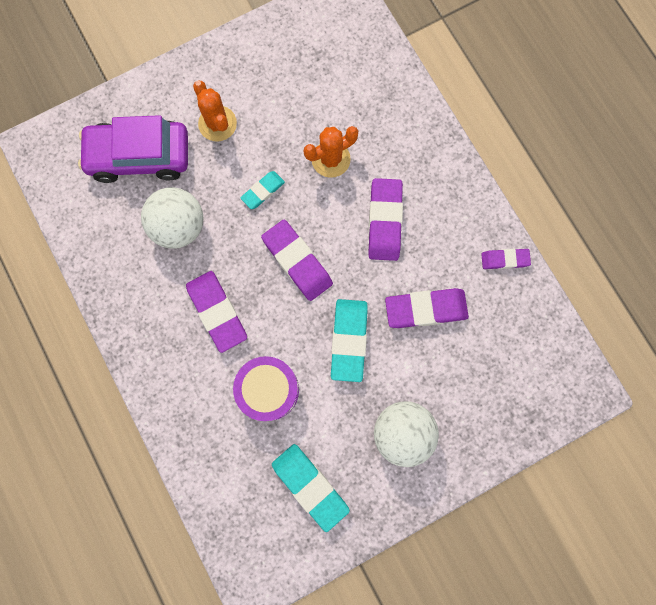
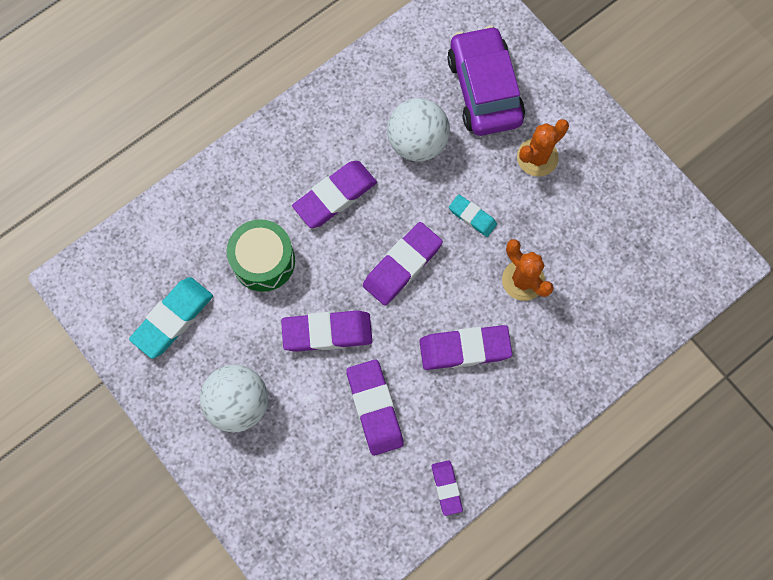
camera: 80 degrees right, 5 degrees down
(268, 390) = (263, 261): purple drum -> green drum
(349, 340) = (327, 332): turquoise eraser -> purple eraser

